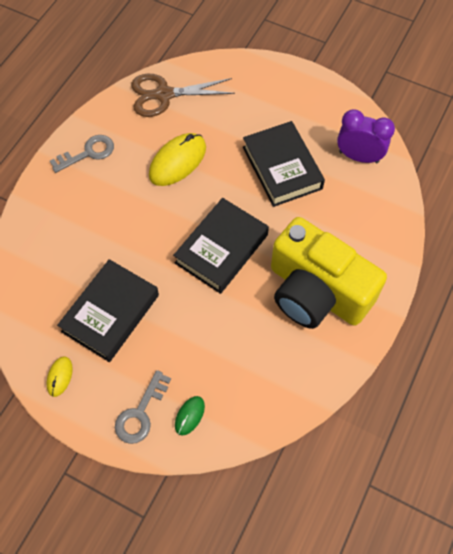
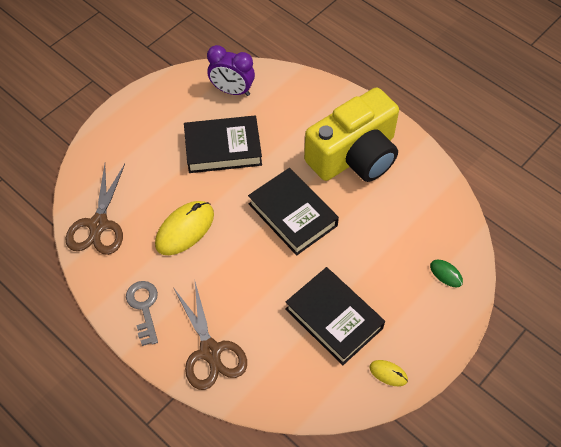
camera: 75 degrees left, 5 degrees down
(54, 216) = (210, 352): none -> brown scissors
(140, 413) = (436, 311): grey key -> none
(177, 161) = (185, 229): yellow mouse -> yellow mouse turned 75 degrees clockwise
(358, 157) = (232, 90): purple clock -> purple clock turned 105 degrees counterclockwise

